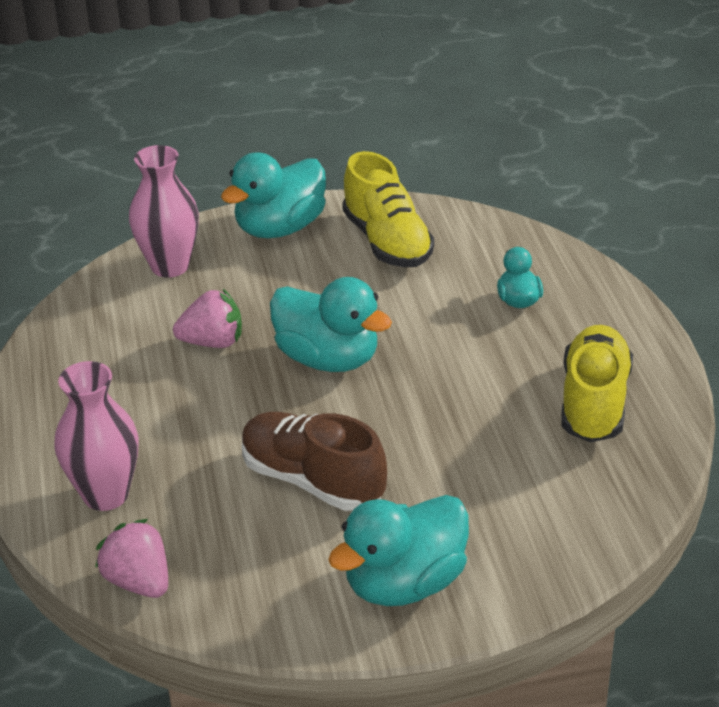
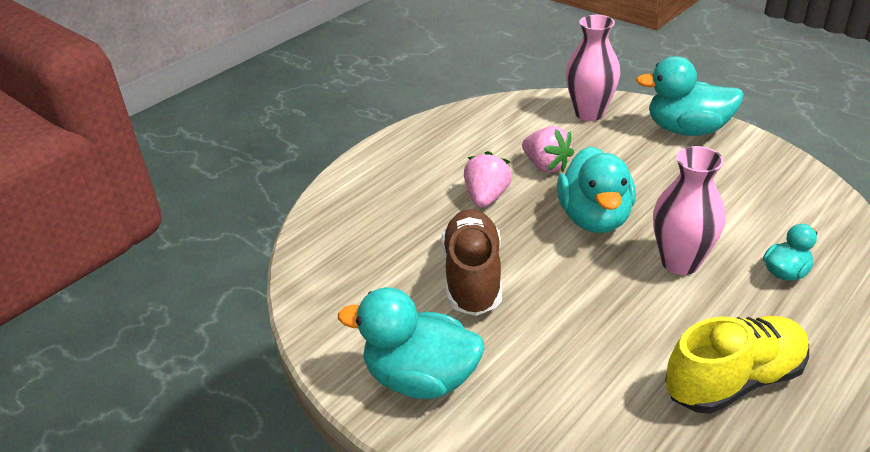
camera: 55 degrees right, 0 degrees up
(105, 495) = (371, 202): pink vase -> pink vase (680, 262)
(139, 582) = (312, 256): pink strawberry -> pink strawberry (486, 197)
(387, 242) = (746, 177): yellow shoe -> none

